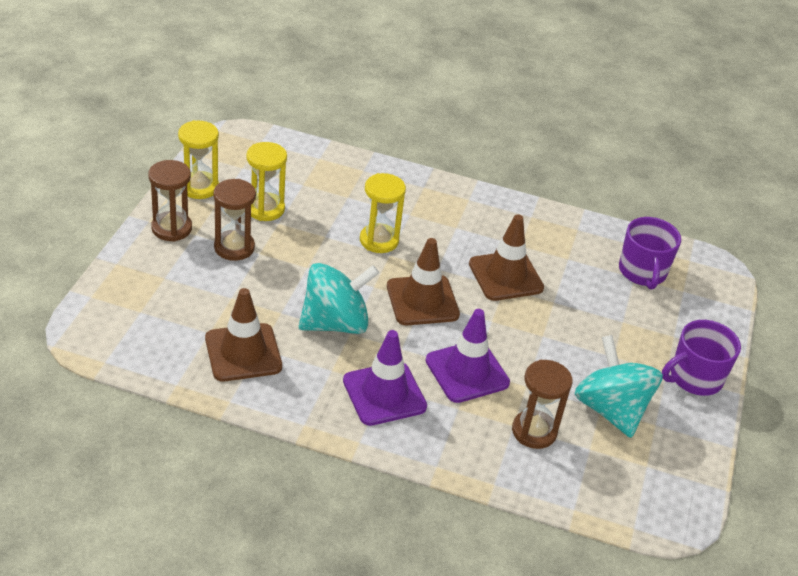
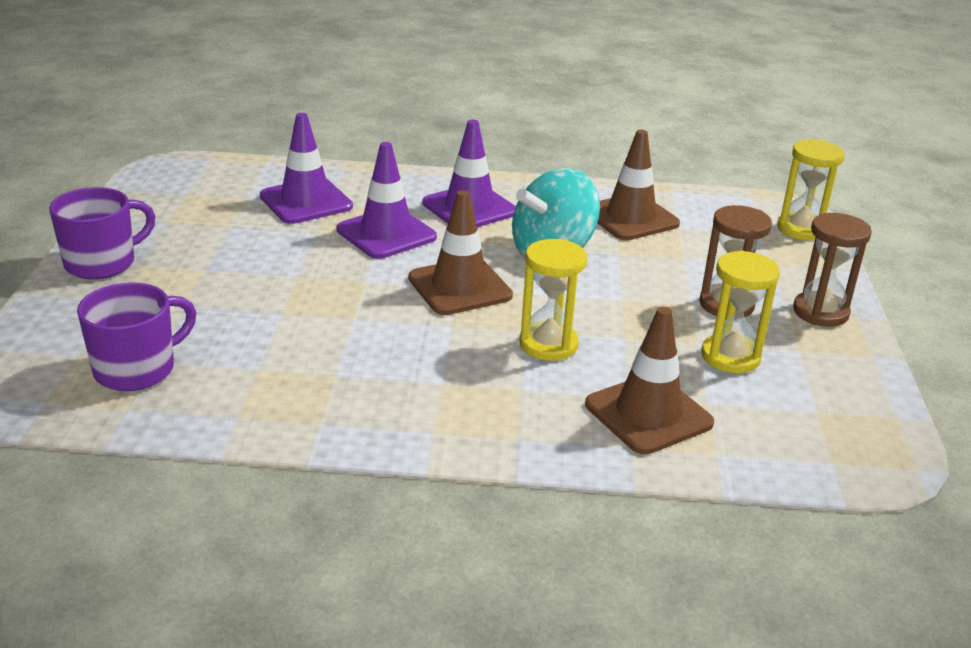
camera: 170 degrees right, 10 degrees down
(199, 187) = (844, 368): yellow hourglass -> yellow hourglass (801, 229)
(505, 276) = (353, 330): brown traffic cone -> brown traffic cone (648, 414)
(534, 431) = (306, 201): brown hourglass -> purple traffic cone
(611, 409) = (218, 226): turquoise spinning top -> none
(642, 272) = (137, 369): purple mug -> purple mug turned 60 degrees clockwise

